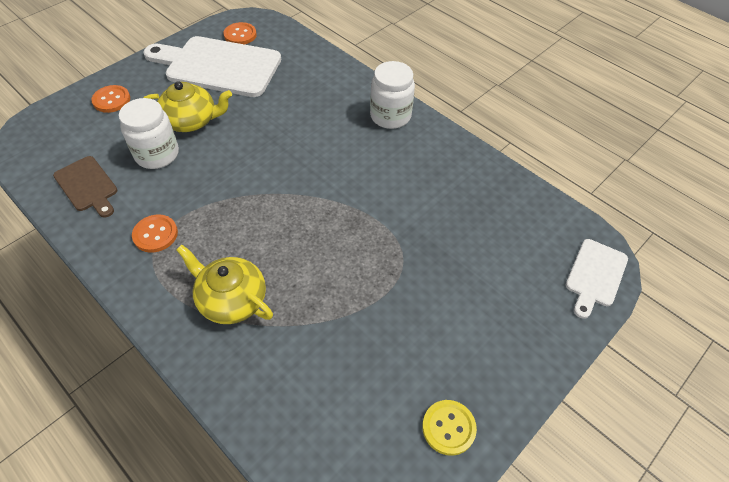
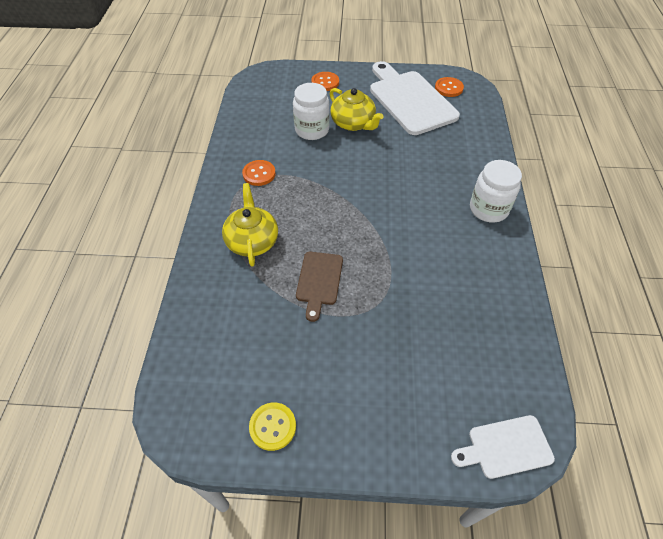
camera: 50 degrees right, 0 degrees up
(87, 186) = (258, 122): brown cutting board -> brown cutting board (319, 281)

